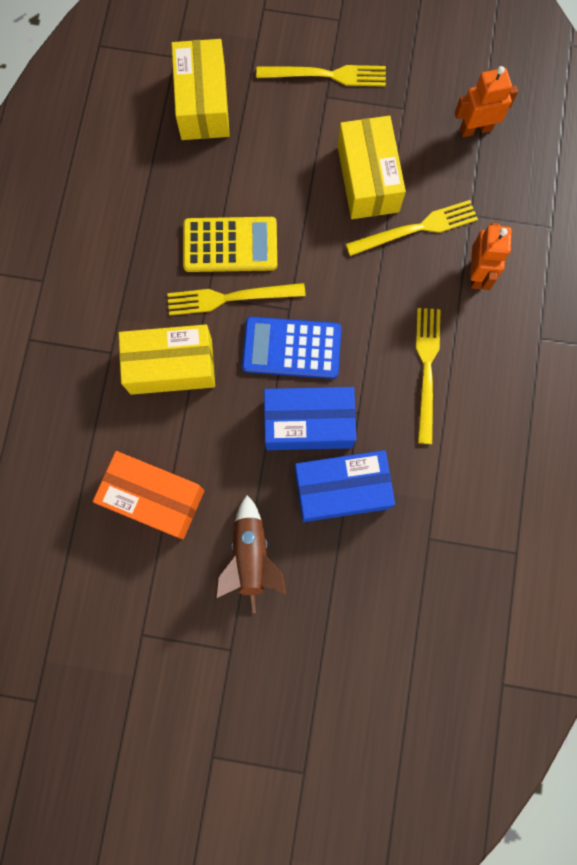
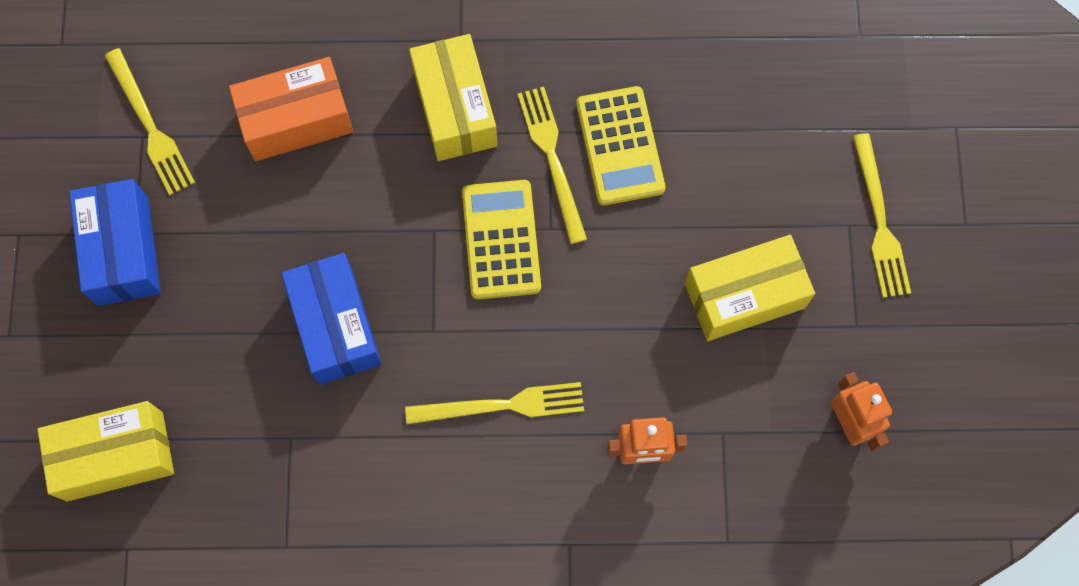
camera: 80 degrees right, 5 degrees down
(154, 498) = (296, 120): orange box -> orange box turned 60 degrees clockwise
(203, 103) = (803, 80): yellow box -> yellow box (115, 456)
(251, 557) = (242, 237): brown rocket -> none
(291, 348) = (501, 240): blue calculator -> yellow calculator
(308, 423) = (410, 275): blue box -> blue box (123, 251)
(416, 228) = (688, 366): yellow fork -> yellow fork (150, 126)

